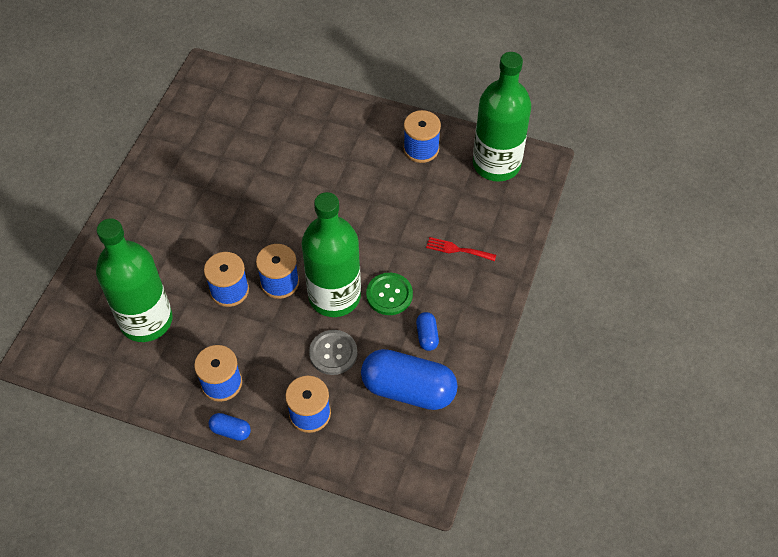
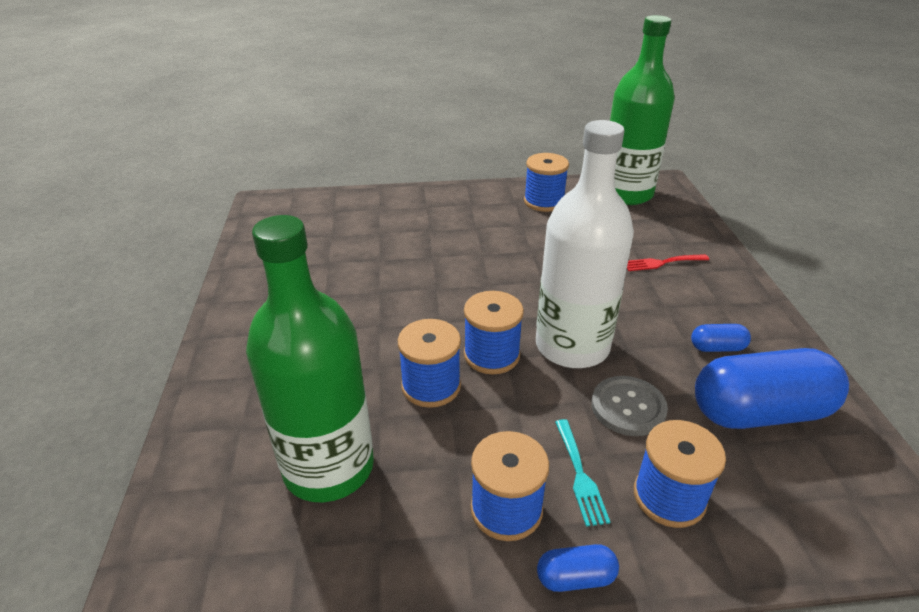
camera: 25 degrees left, 20 degrees down
(273, 381) = (580, 475): none -> turquoise fork
(334, 296) = (572, 346): green bottle -> white bottle
(389, 295) = (633, 323): green button -> none
(427, 336) = (717, 348): blue capsule -> blue capsule turned 60 degrees counterclockwise

